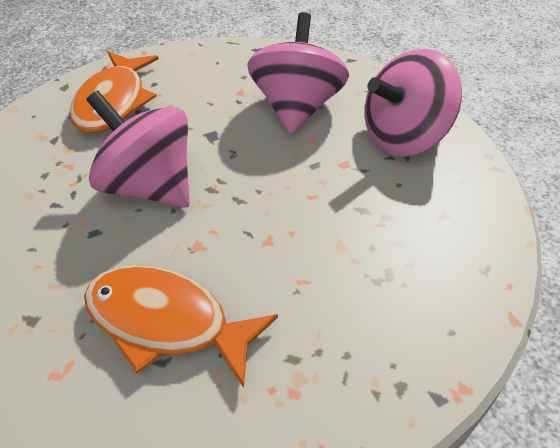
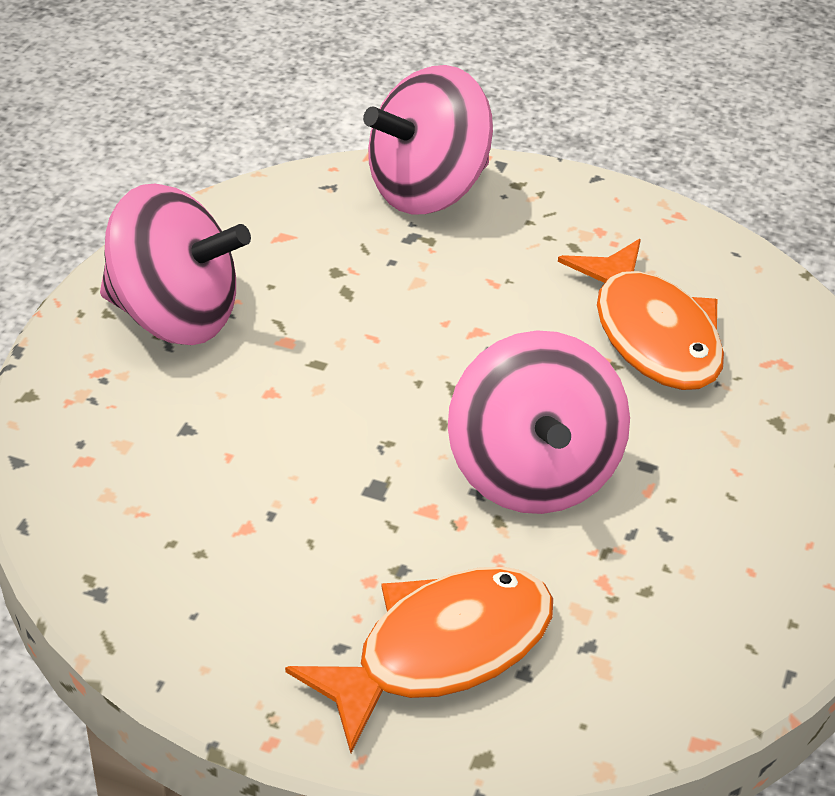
camera: 135 degrees left, 5 degrees down
(297, 108) = (219, 443): pink spinning top -> pink spinning top (428, 191)

